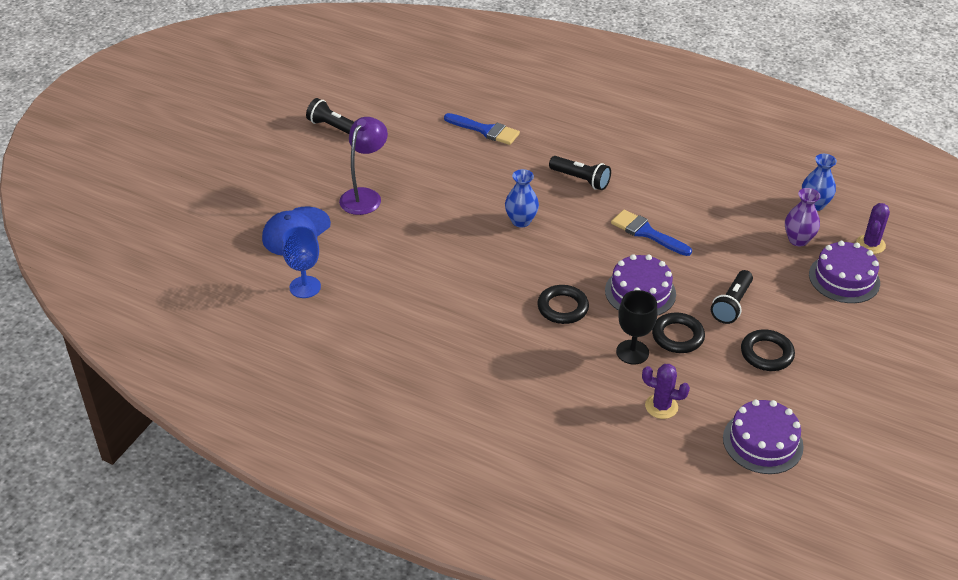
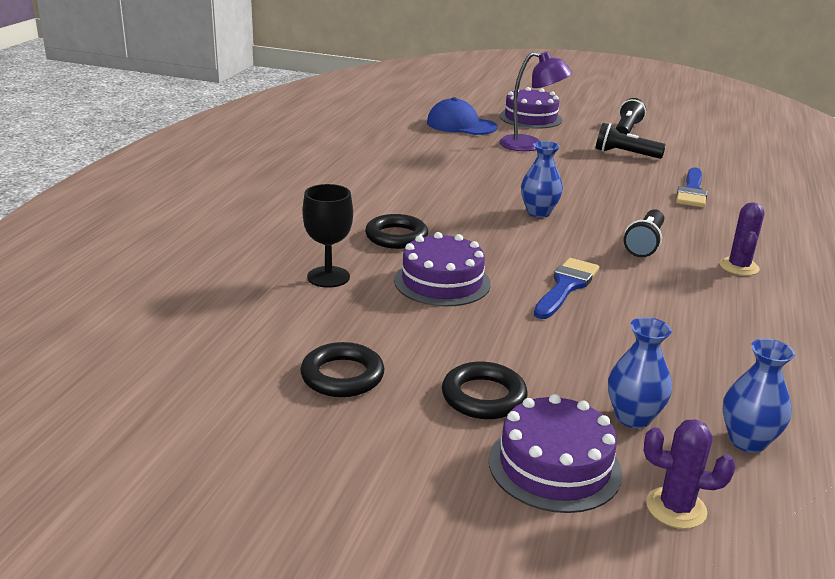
camera: 80 degrees right, 15 degrees down
(305, 287) = (387, 131): blue goblet -> none
(661, 406) = (233, 295): purple cactus -> purple cactus (739, 267)
(677, 336) = (364, 307): black ring -> black ring (483, 397)
(731, 305) = (442, 349): black flashlight -> black flashlight (625, 154)
(762, 442) = (162, 367): purple cake -> purple cake (530, 118)
(798, 240) = (633, 417): purple vase -> blue vase

